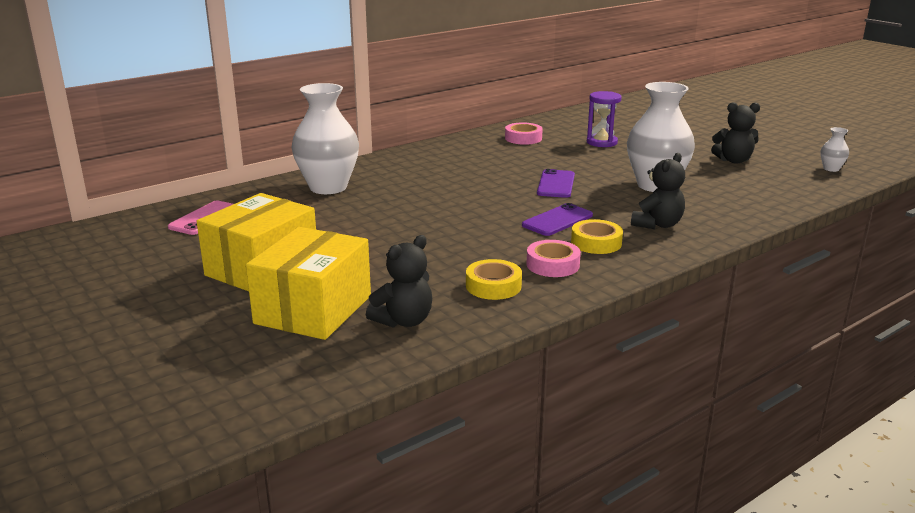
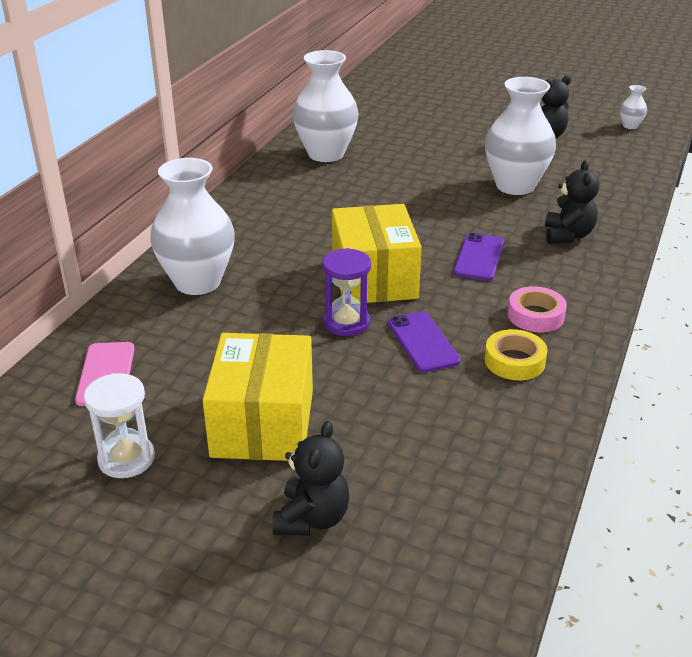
camera: 30 degrees left, 10 degrees up
(157, 261) = (126, 459): none -> white hourglass
(313, 309) = (383, 458): yellow box -> yellow box (374, 278)
(404, 321) = (485, 437): black teddy bear -> black teddy bear (312, 518)
(523, 138) = (326, 154): pink tape -> white vase
(556, 184) = (426, 209): purple phone -> purple phone (423, 342)
(596, 243) = (542, 275): yellow tape -> none
(601, 142) = (407, 141): purple hourglass -> purple hourglass (346, 323)

